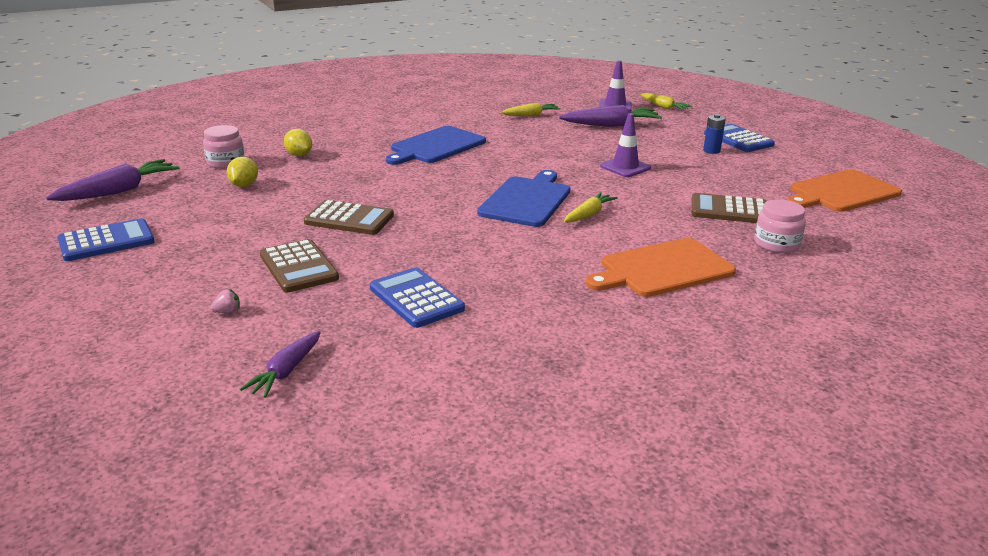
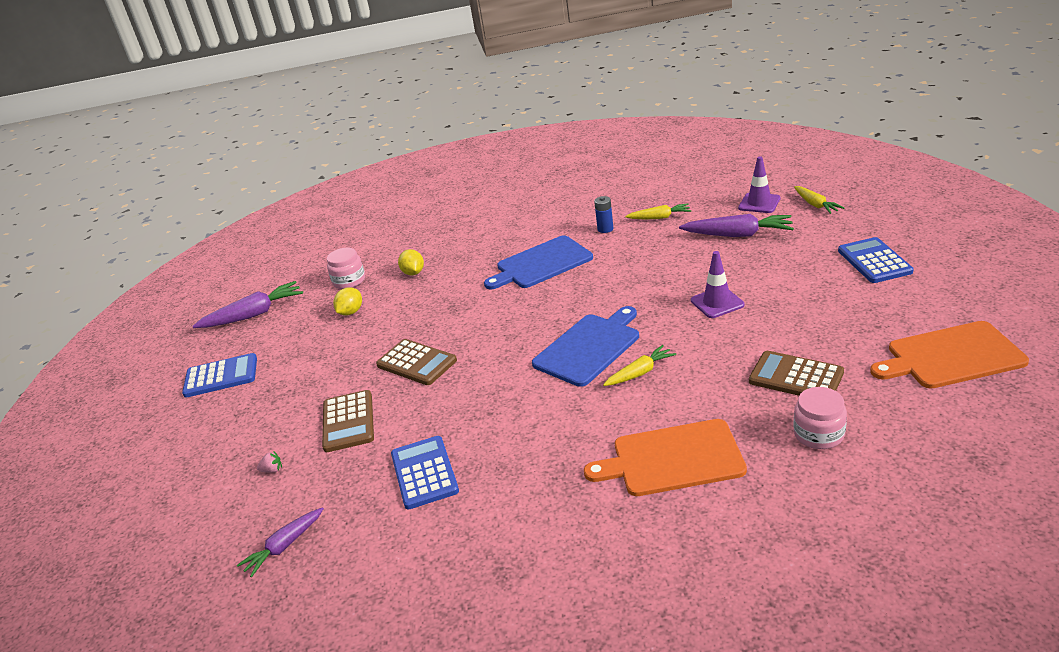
camera: 25 degrees right, 5 degrees up
(711, 151) = (830, 279): blue battery -> blue battery (605, 229)

